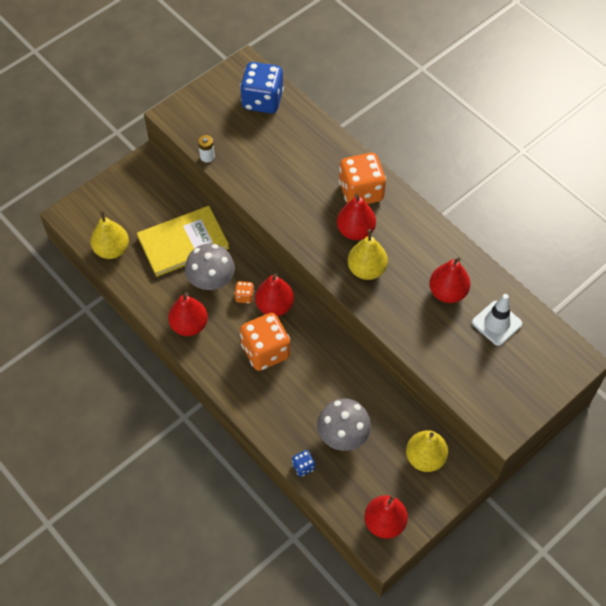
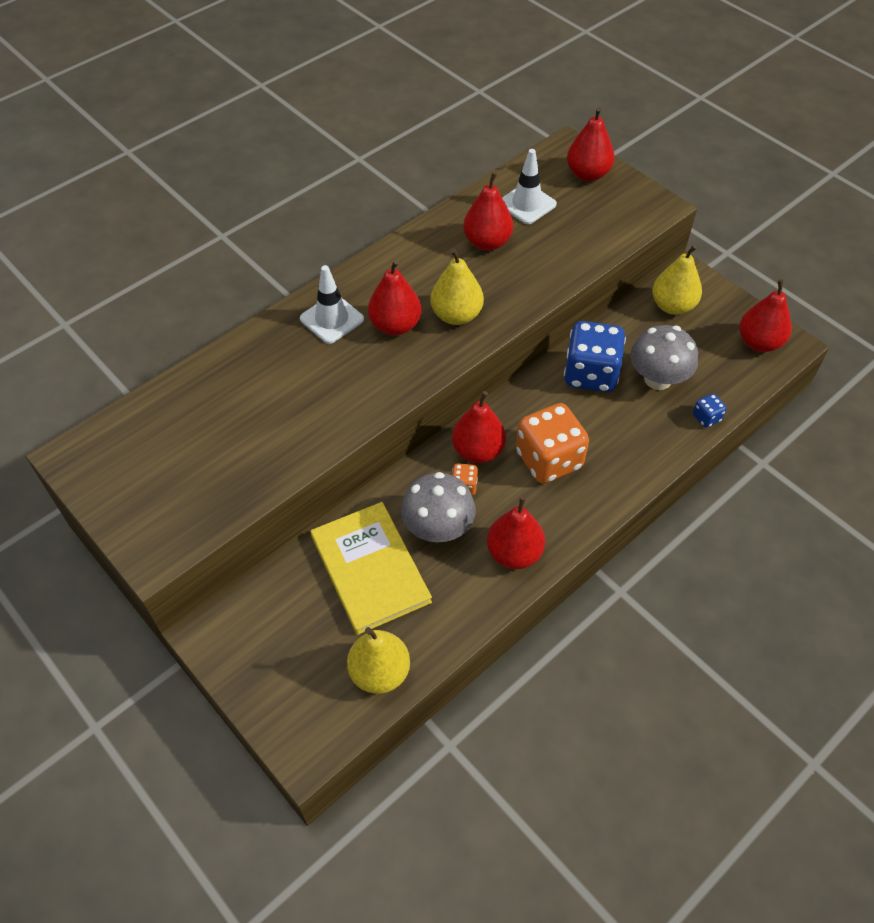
camera: 90 degrees left, 5 degrees down
(207, 156) = (249, 501): white battery -> none
(262, 100) = (148, 432): blue dice -> blue dice (591, 374)
(361, 192) = (332, 319): orange dice -> white traffic cone
(541, 373) = (588, 174): none -> red pear

